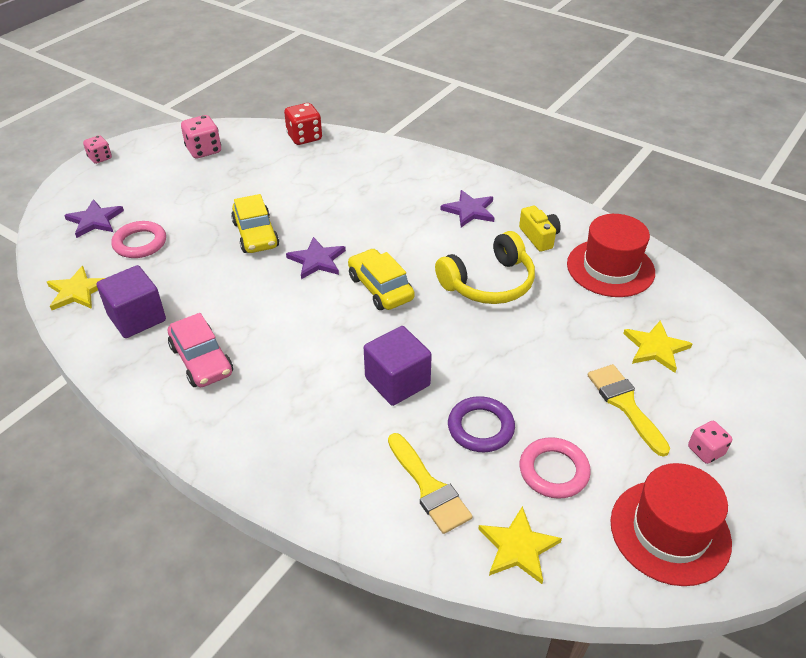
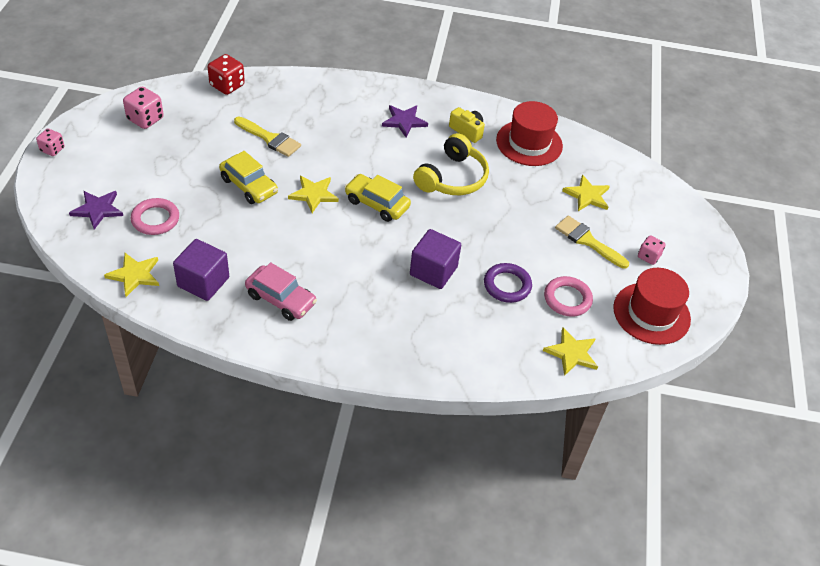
camera: 30 degrees left, 5 degrees up
(317, 260) = (313, 194): purple star -> yellow star
(429, 488) = (497, 335): yellow brush -> yellow brush (270, 138)

